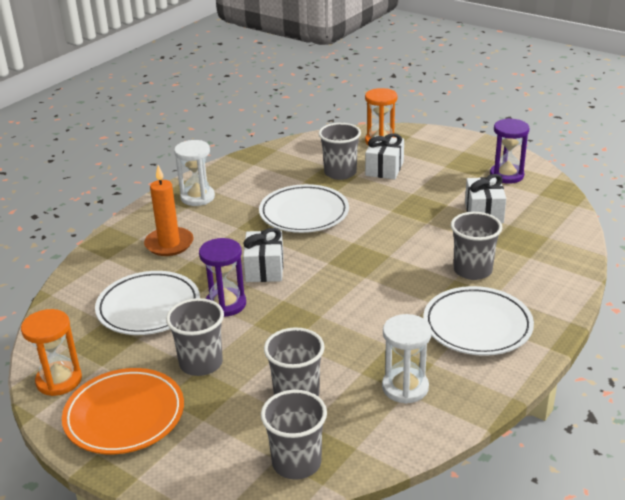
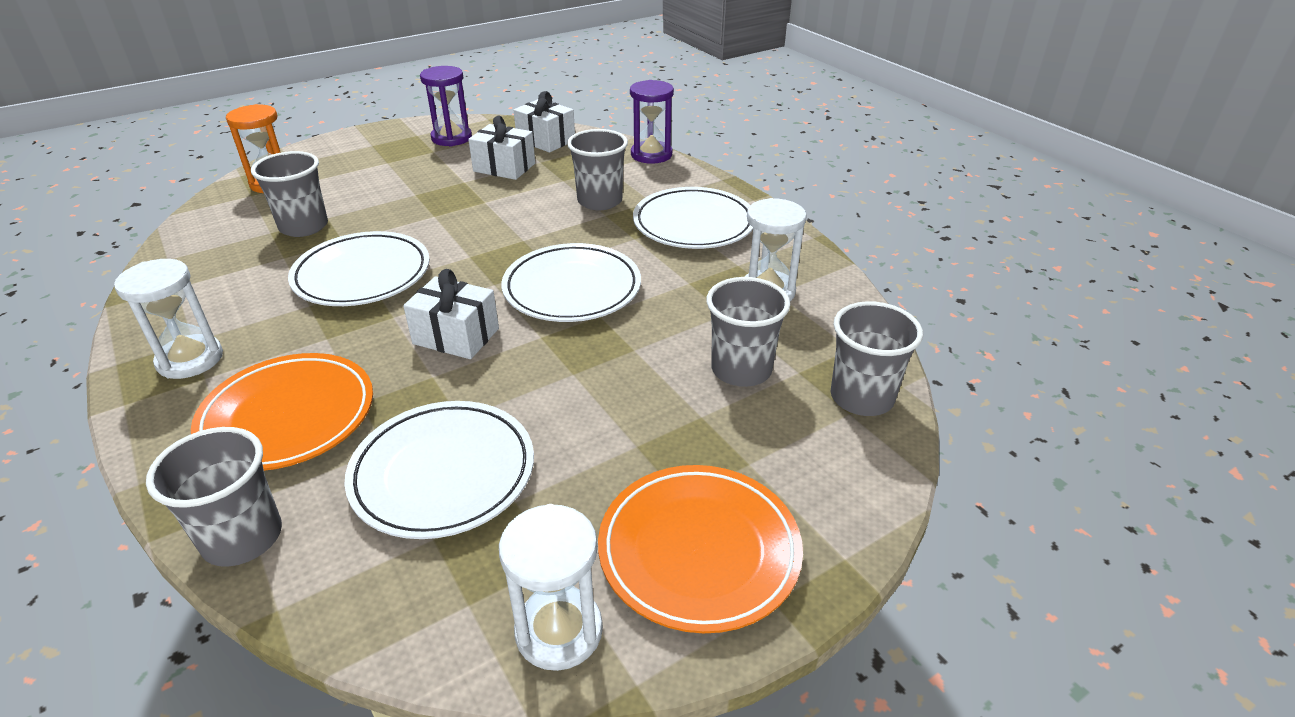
camera: 70 degrees left, 5 degrees up
(59, 380) = (559, 631): orange hourglass -> white hourglass
(169, 244) = (288, 417): orange candle -> orange plate
(201, 363) = (625, 441): grey cup -> grey cup (242, 538)
(225, 304) = (506, 389): purple hourglass -> purple hourglass (651, 155)
(344, 295) = (572, 289): none -> white plate
(384, 168) = (338, 196): white gift -> white gift (546, 140)

